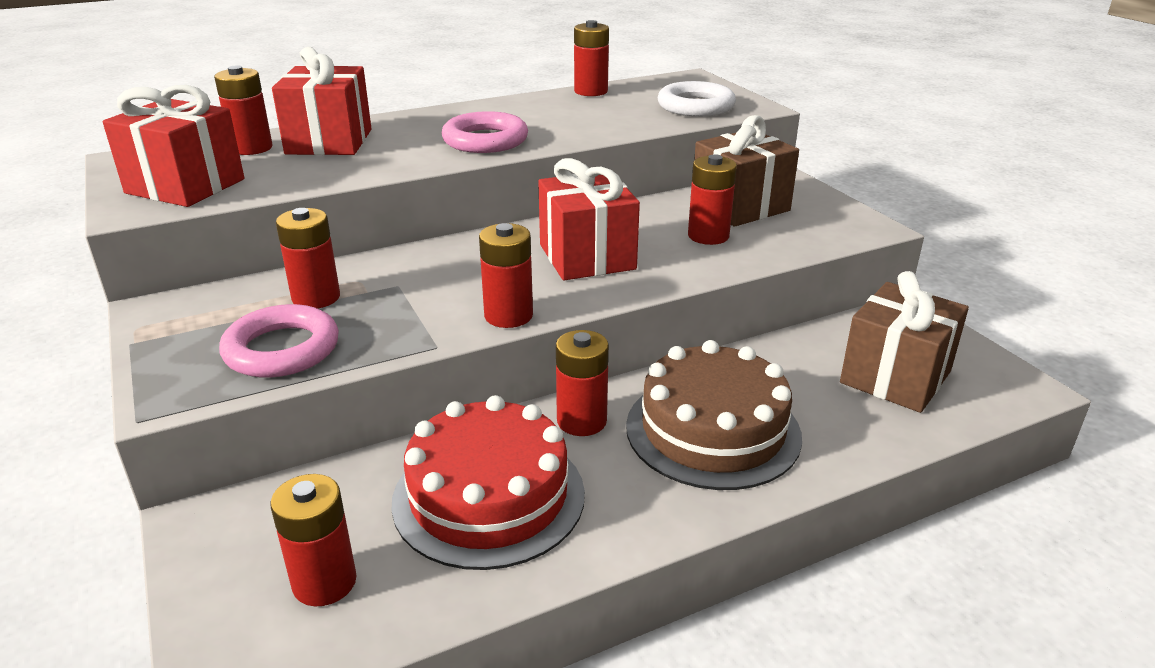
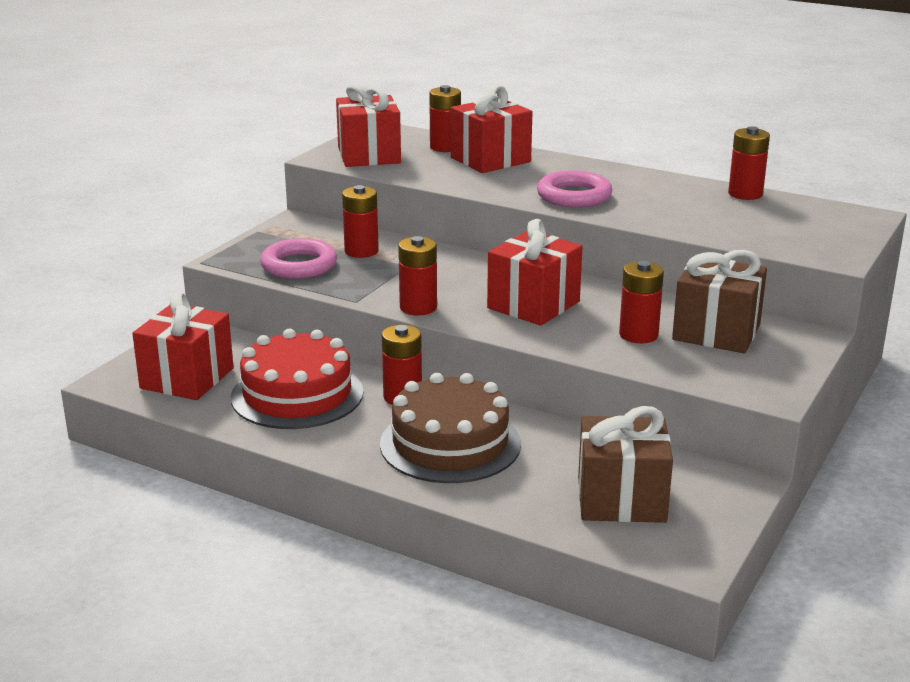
camera: 55 degrees right, 5 degrees down
(324, 582) = (187, 378): red battery -> red gift
(695, 106) = (788, 236): white ring -> none

